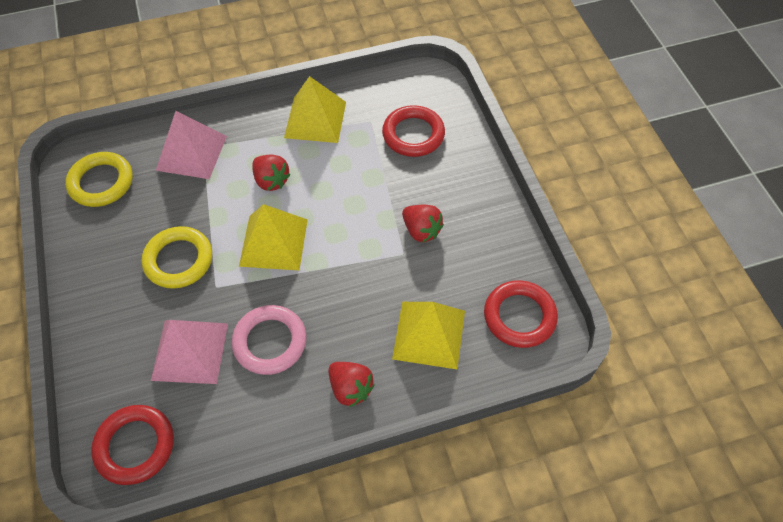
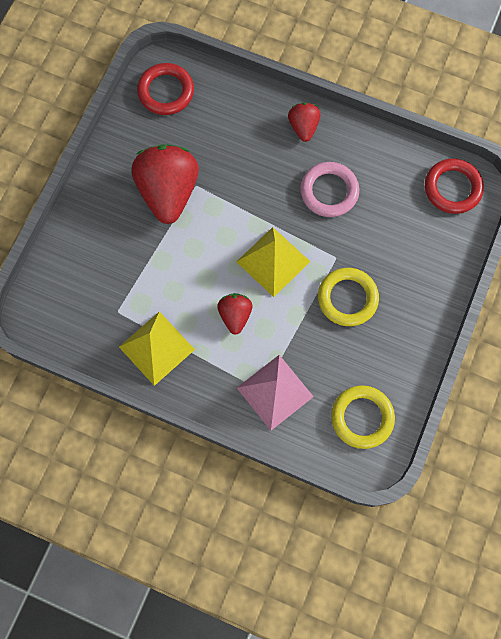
camera: 140 degrees left, 15 degrees up
(190, 351) = (383, 223): pink pyramid -> none
(413, 134) = (98, 273): red ring -> none
(421, 230) = (168, 192): red strawberry -> red strawberry, size x1.97
(429, 334) = (229, 122): yellow pyramid -> none

